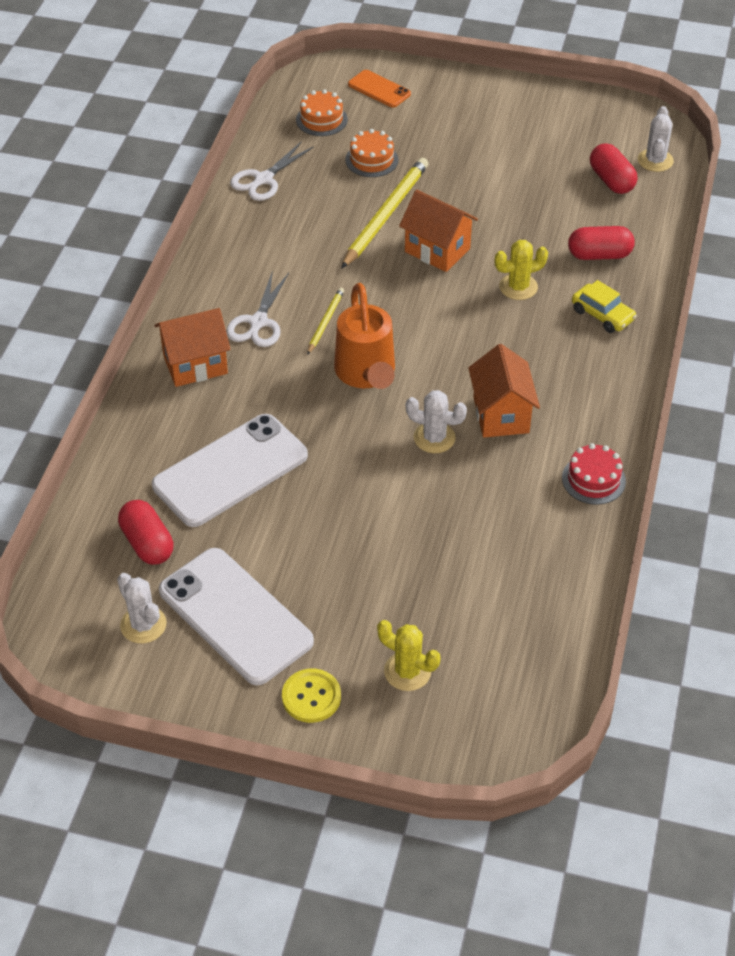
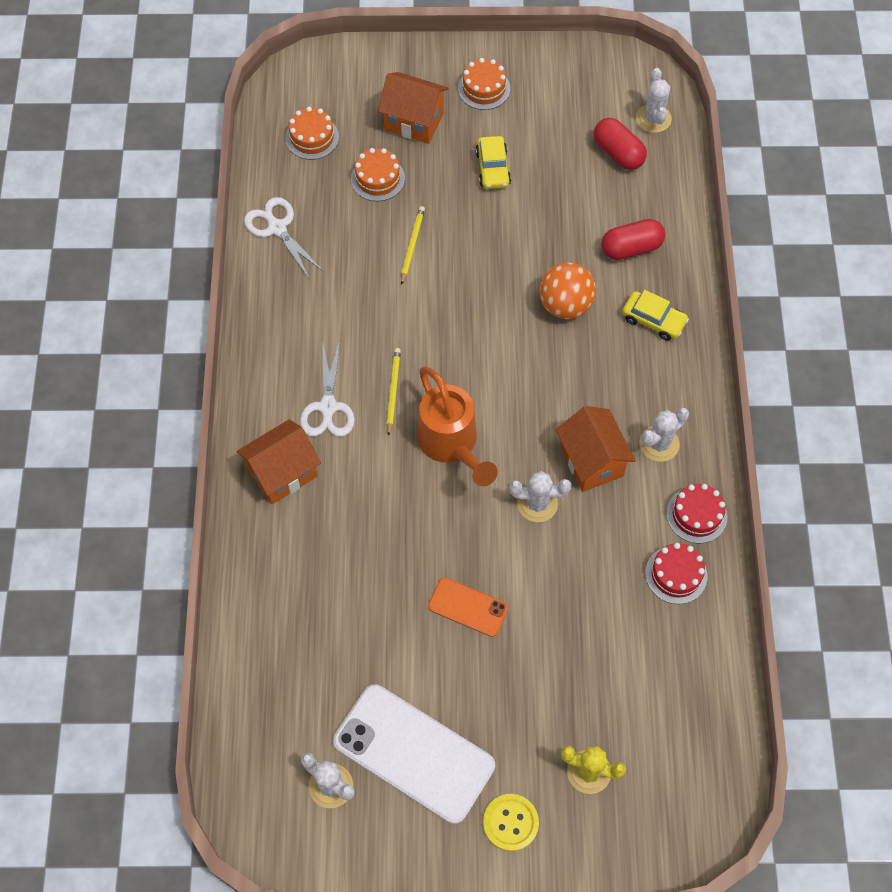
camera: 15 degrees left, 15 degrees up
(147, 543) = (304, 693): red capsule -> none
(230, 471) = (357, 590): white phone -> none
(263, 179) = (277, 228): white scissors -> white scissors turned 120 degrees clockwise
(379, 89) = (358, 85): orange phone -> orange phone (468, 607)
(385, 215) = (412, 245): yellow pencil -> yellow pencil, size x0.51
(437, 250) = (475, 278): orange house -> orange house (414, 121)
(484, 171) = (493, 168): none -> yellow car
(497, 111) = (484, 88): none -> orange cake
(518, 287) = (565, 305): yellow cactus -> orange ball
(555, 524) = (676, 574): none -> red cake
(574, 414) = (659, 444): none -> white cactus

